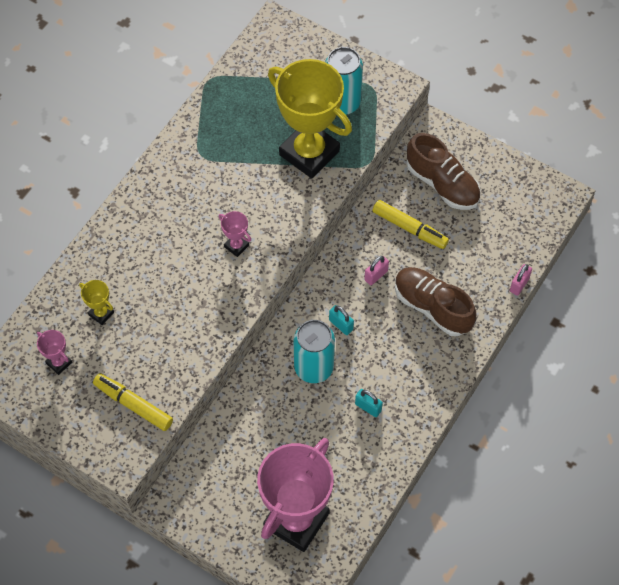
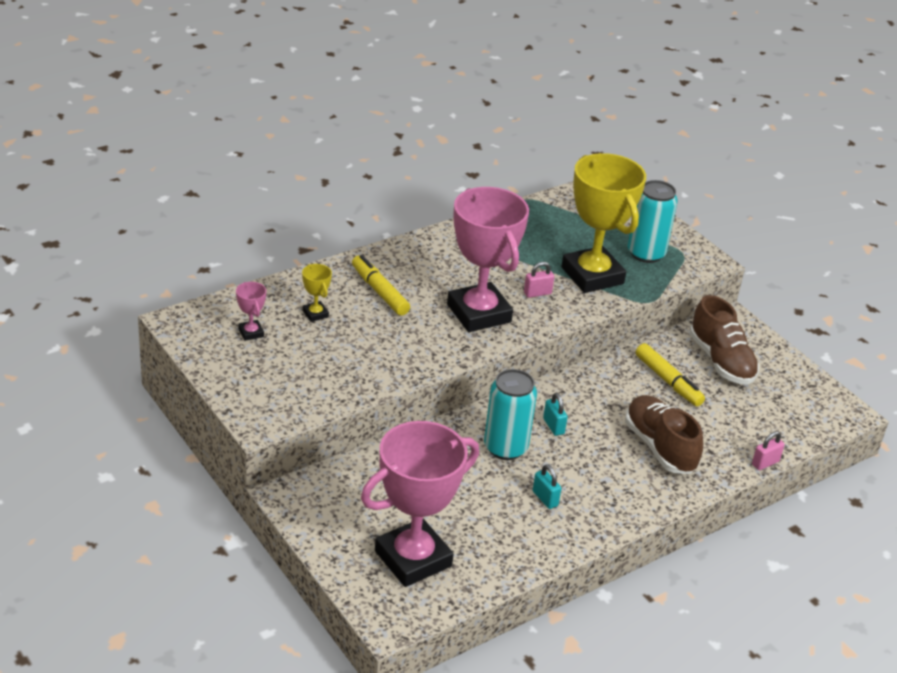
camera: 20 degrees right, 25 degrees down
(133, 405) = (302, 387): yellow marker -> yellow marker (379, 292)
(236, 246) = (479, 313): pink trophy -> pink trophy, size x2.50
(376, 275) = (612, 403): pink padlock -> pink padlock (537, 293)

